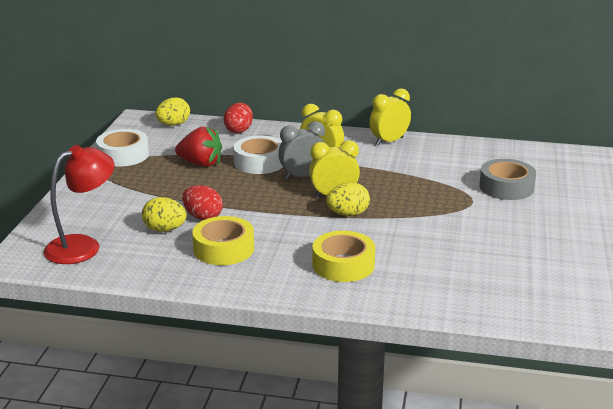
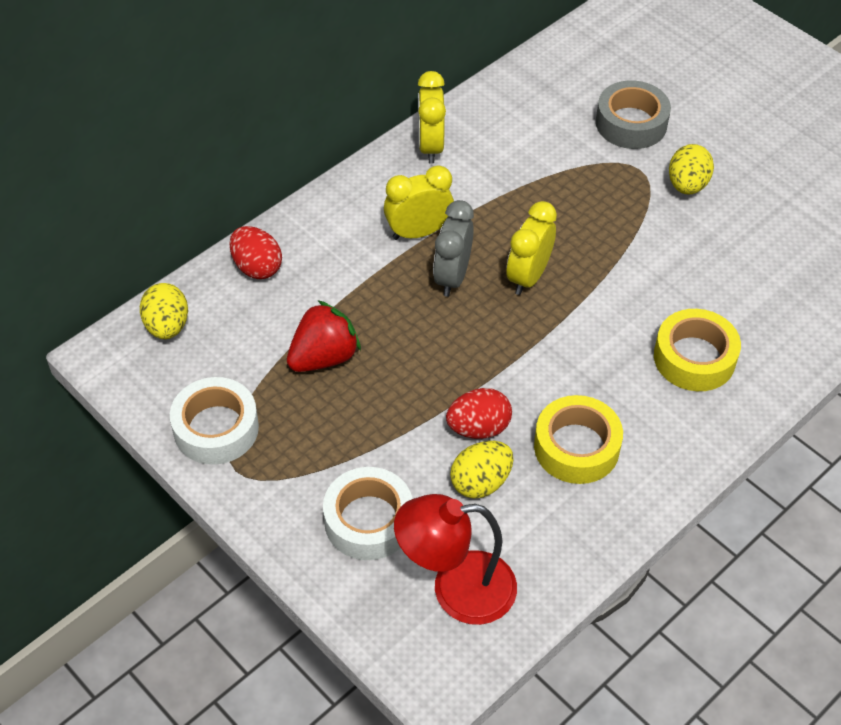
camera: 55 degrees left, 25 degrees up
(83, 246) = (456, 589): red lamp -> red lamp turned 90 degrees counterclockwise
(259, 162) = (375, 296): white tape -> white tape (368, 521)
(348, 214) = (583, 289): yellow egg -> yellow egg (687, 185)

